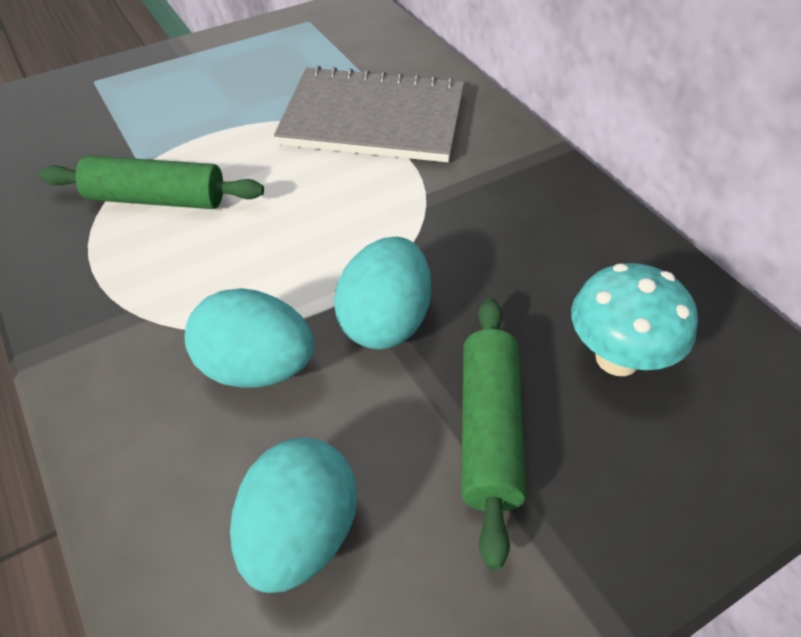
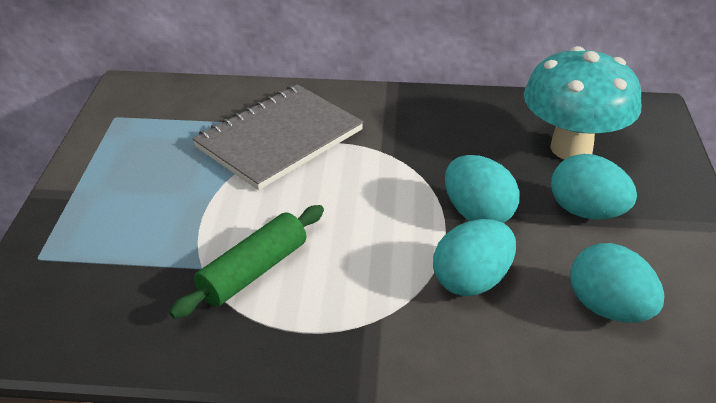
camera: 55 degrees left, 10 degrees down
(488, 430) = (586, 212): green rolling pin -> turquoise egg
(617, 358) = (571, 148): turquoise mushroom -> turquoise mushroom, size x1.58

